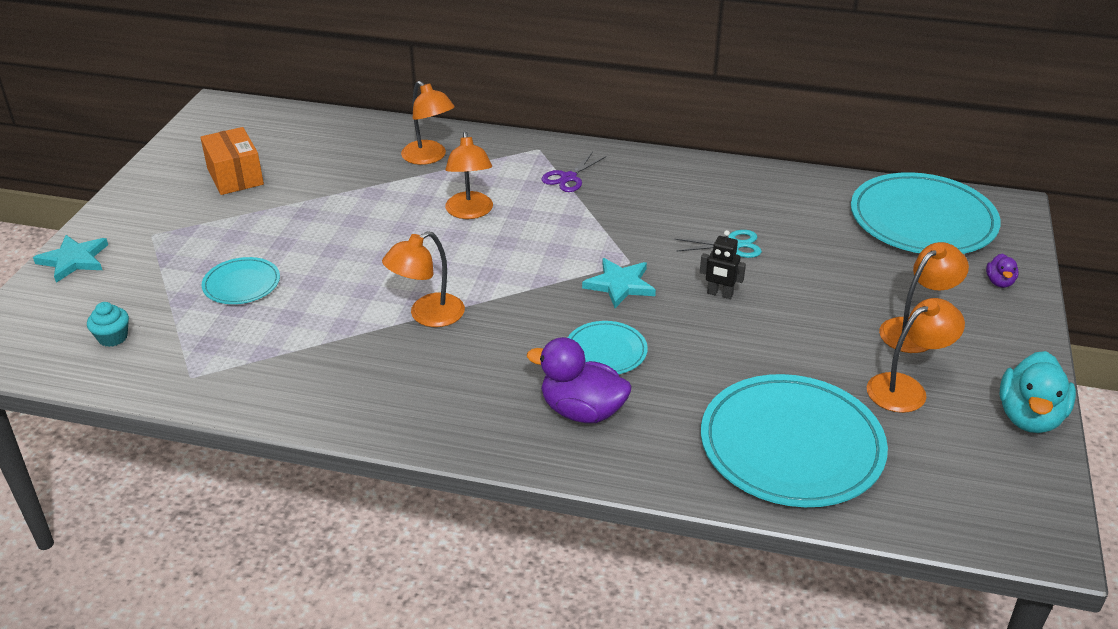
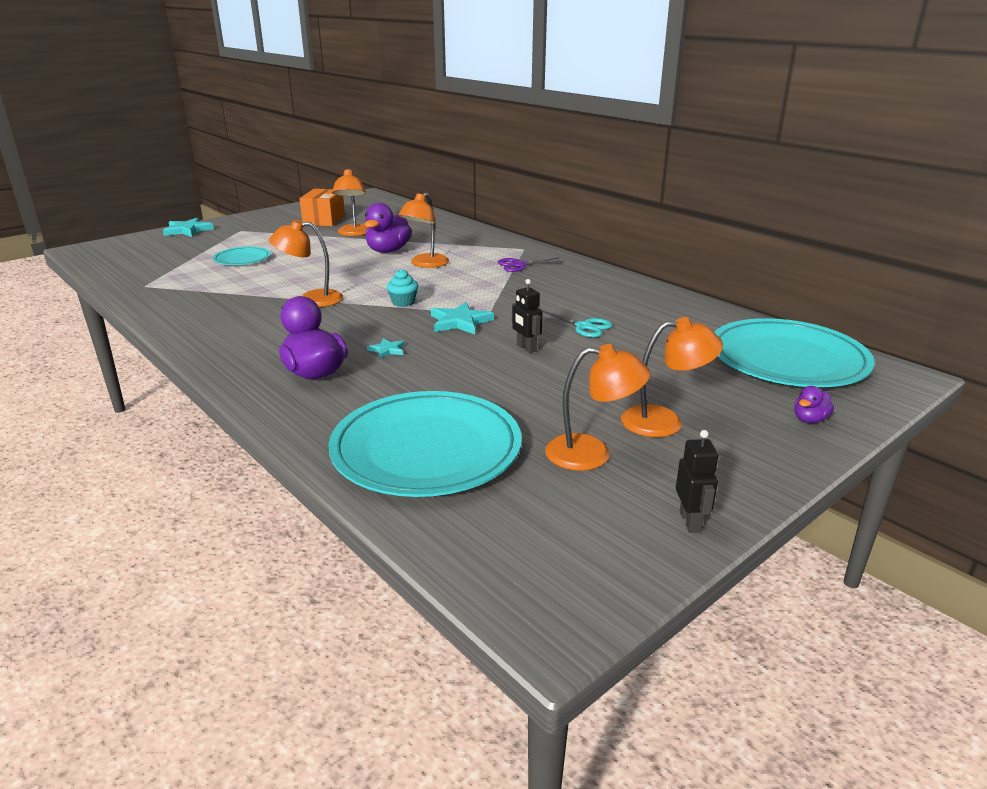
camera: 35 degrees right, 10 degrees down
(113, 337) = (144, 261): turquoise cupcake -> turquoise cupcake (403, 302)
(398, 205) = (388, 251): none -> purple duck
(429, 157) = (446, 237): orange lamp -> orange lamp (354, 233)
(606, 351) = (387, 350): turquoise plate -> turquoise star
(1029, 417) = (690, 521): turquoise duck -> black robot

